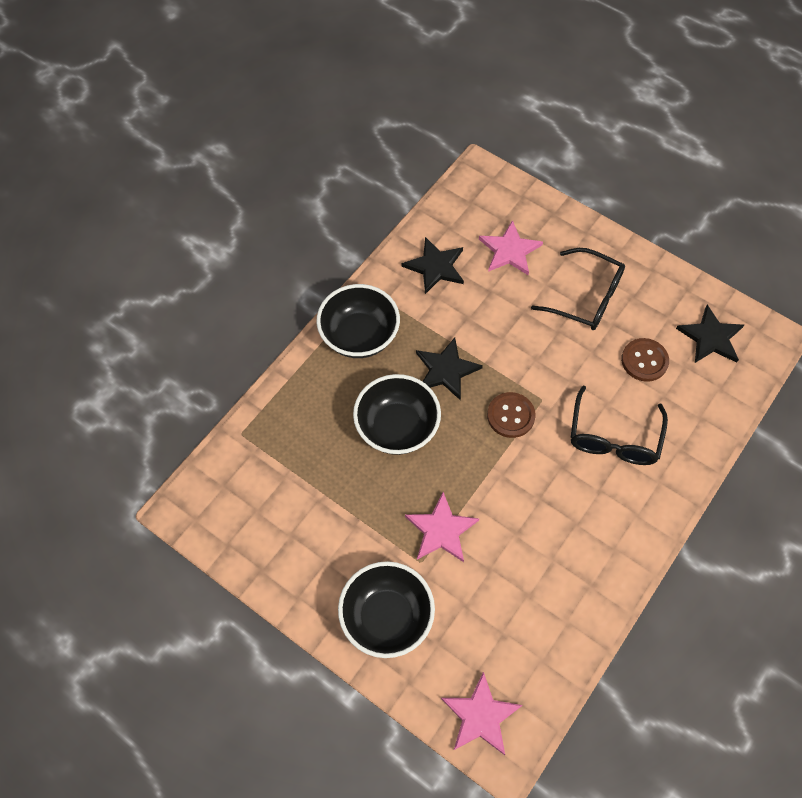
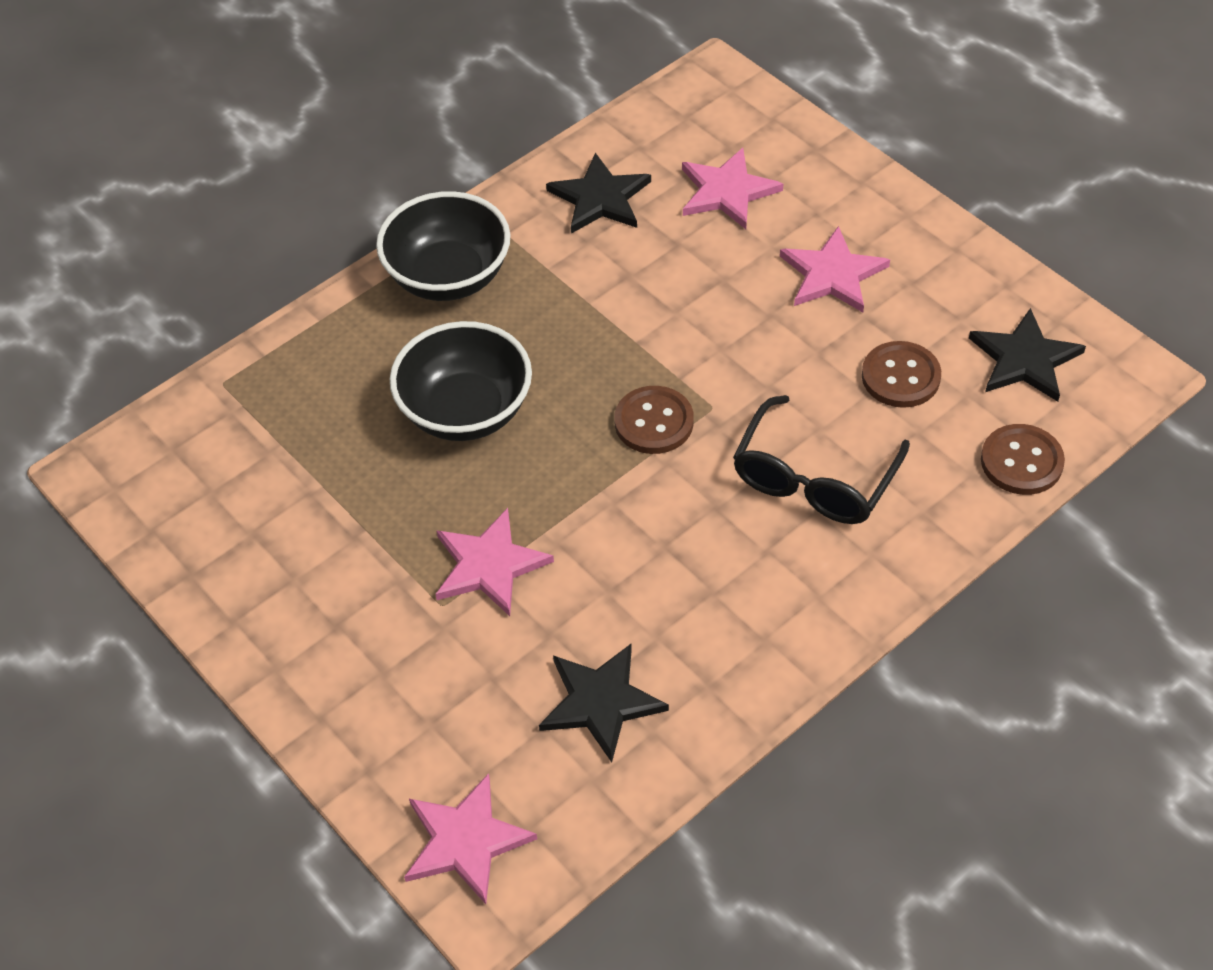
camera: 15 degrees right, 10 degrees down
(387, 617) = (362, 673): black bowl -> none
(446, 370) = (570, 343): black star -> black star (601, 702)
(586, 298) = (832, 274): black glasses -> pink star
(727, 405) = (1021, 461): none -> brown button

